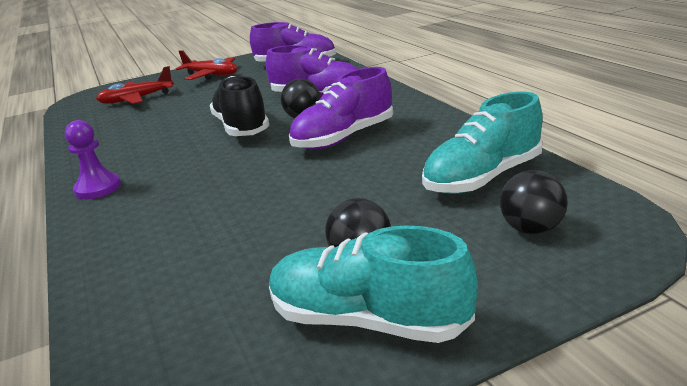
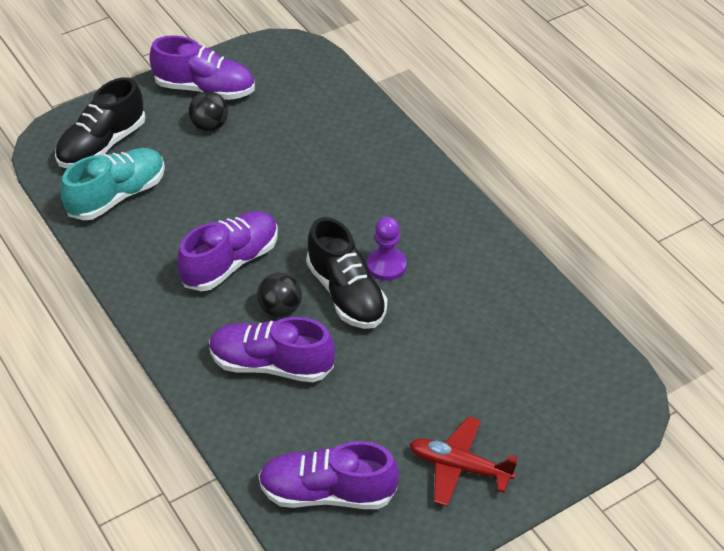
camera: 170 degrees right, 20 degrees up
(98, 188) = (441, 199): purple pawn -> purple pawn (386, 265)
(137, 99) = (532, 388): red plane -> none
(368, 320) = (205, 89): turquoise shoe -> purple shoe
(531, 229) = (102, 145): black ball -> black shoe

